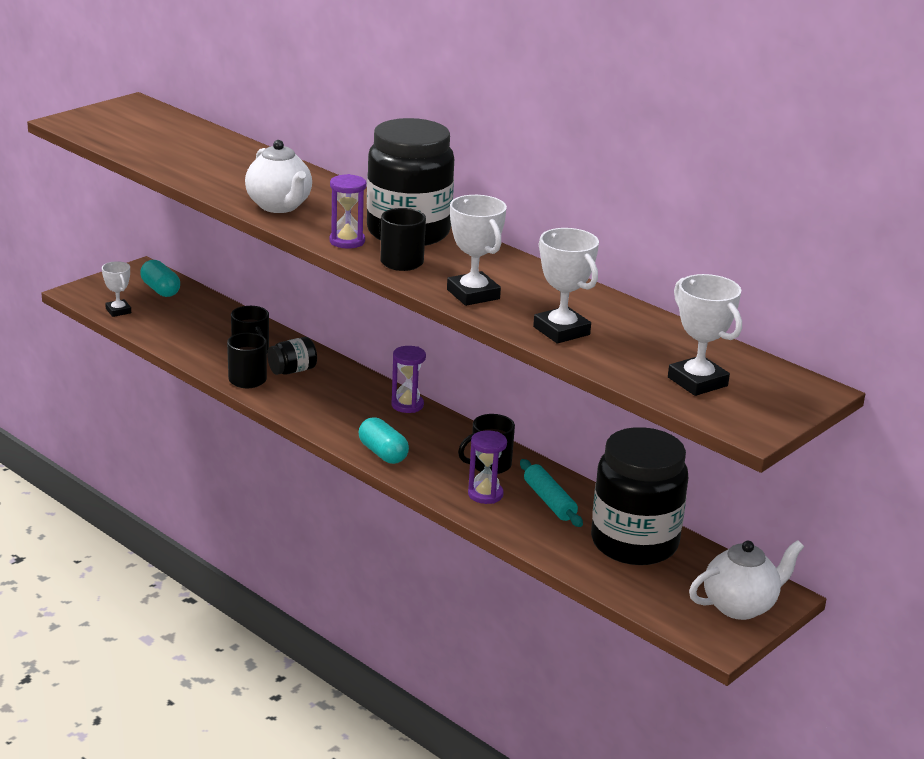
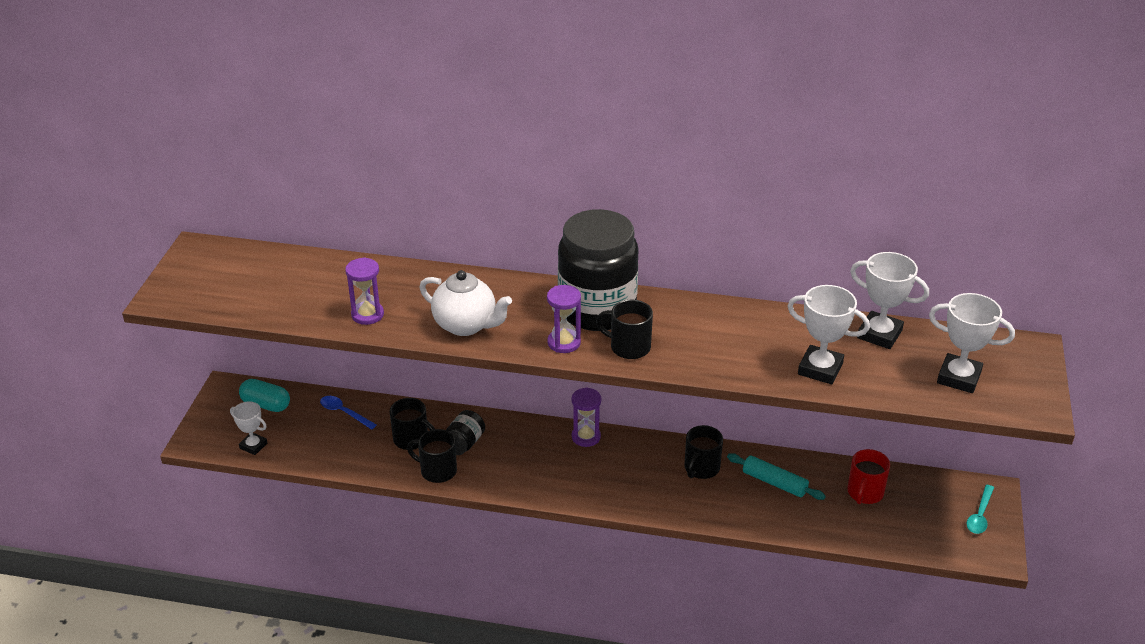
camera: 30 degrees left, 10 degrees up
(217, 316) = (344, 412): none -> blue spoon
(383, 453) = (616, 496): turquoise capsule -> none
(473, 294) = (719, 359): white trophy -> white trophy (879, 334)
(485, 494) = (726, 499): purple hourglass -> purple hourglass (367, 315)
(634, 543) = (864, 493): black jar -> red mug
(740, 606) = (980, 515): white teapot -> turquoise spoon

